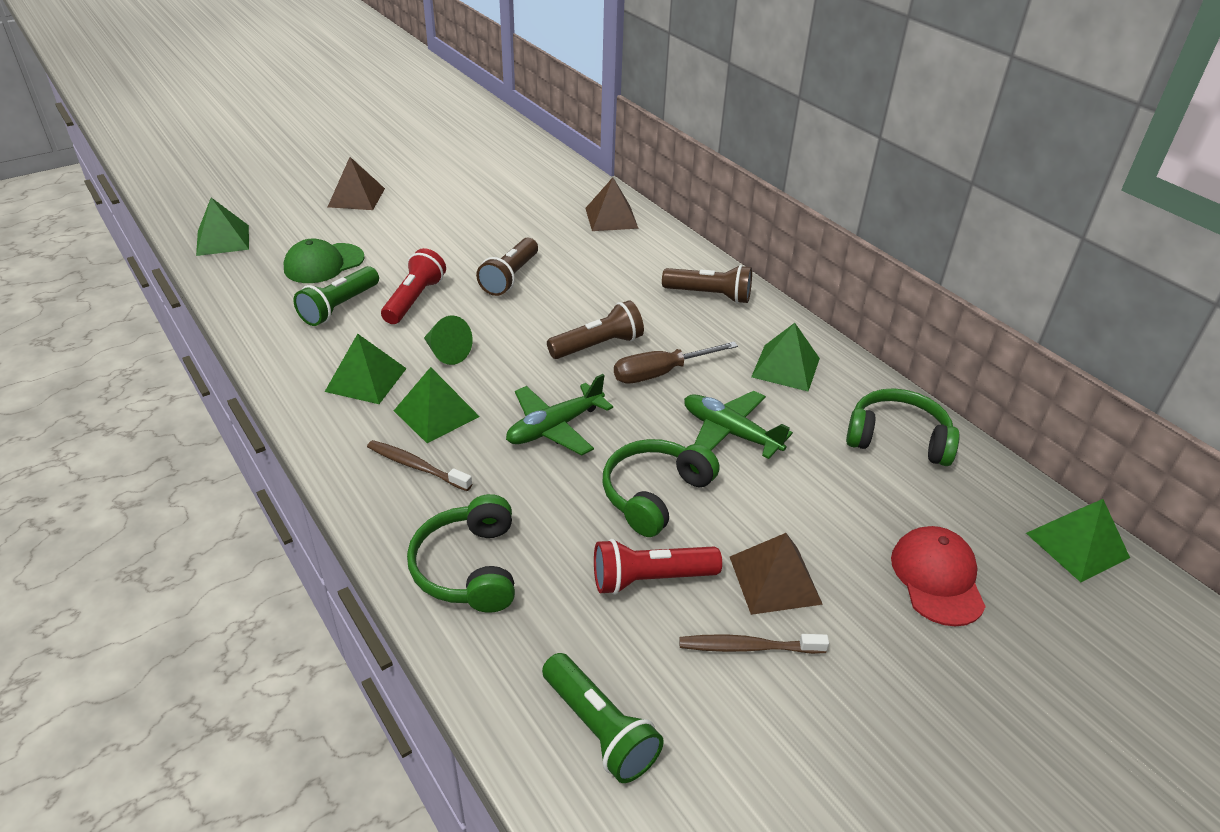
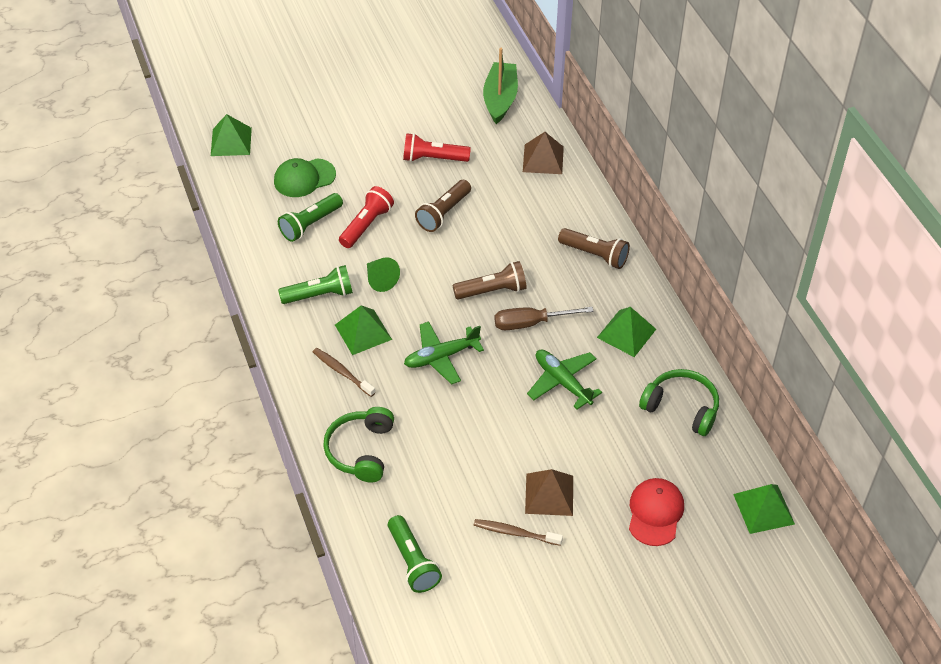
camera: 15 degrees right, 10 degrees up
(356, 197) = (339, 106): brown pyramid -> none
(366, 380) = (320, 295): green pyramid -> green flashlight
(543, 175) = (500, 99): none -> green boat
(650, 579) = (470, 479): red flashlight -> red flashlight (433, 158)
(655, 494) = (493, 421): green headphones -> none

